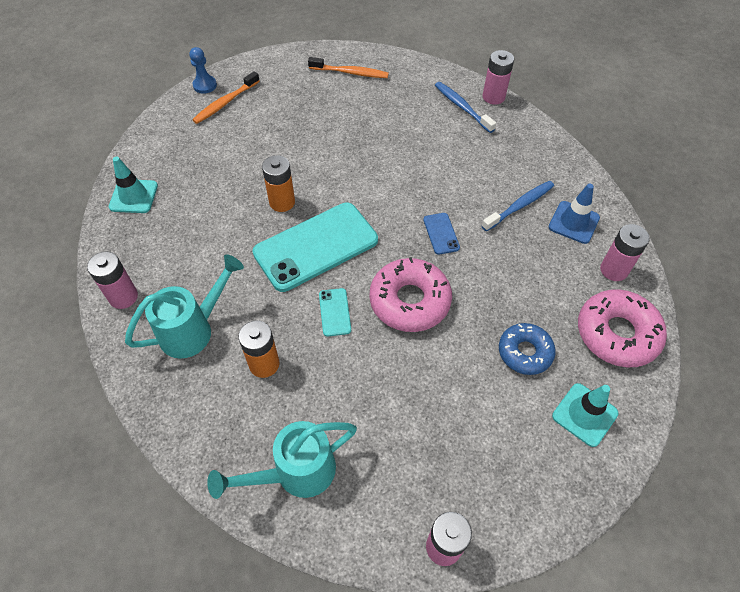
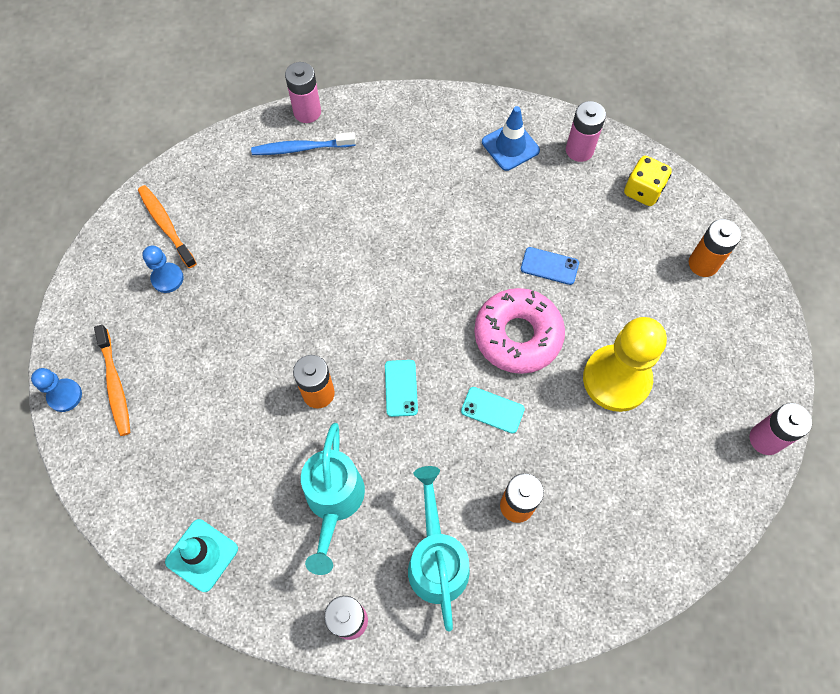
camera: 60 degrees left, 10 degrees up
(296, 472) = (646, 528): turquoise watering can -> turquoise watering can (334, 502)
(313, 91) = (167, 278): none -> blue pawn
(316, 247) = (401, 388): turquoise phone -> turquoise phone, size x0.42
(350, 72) = (166, 225): orange toothbrush -> orange toothbrush turned 75 degrees counterclockwise
(419, 390) = (616, 379): none -> yellow pawn
(441, 233) = (455, 264): blue phone -> blue phone (549, 266)
(519, 206) = (464, 177): blue toothbrush -> none
(525, 352) = (623, 272): blue donut -> none
(584, 414) = (703, 264): turquoise traffic cone -> orange battery
(617, 334) = (643, 191): pink donut -> yellow dice

